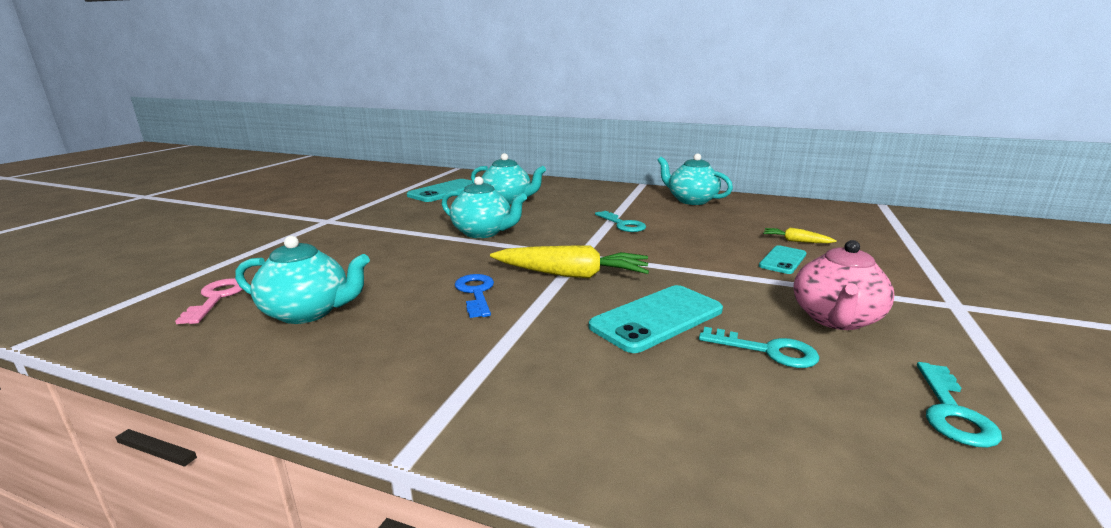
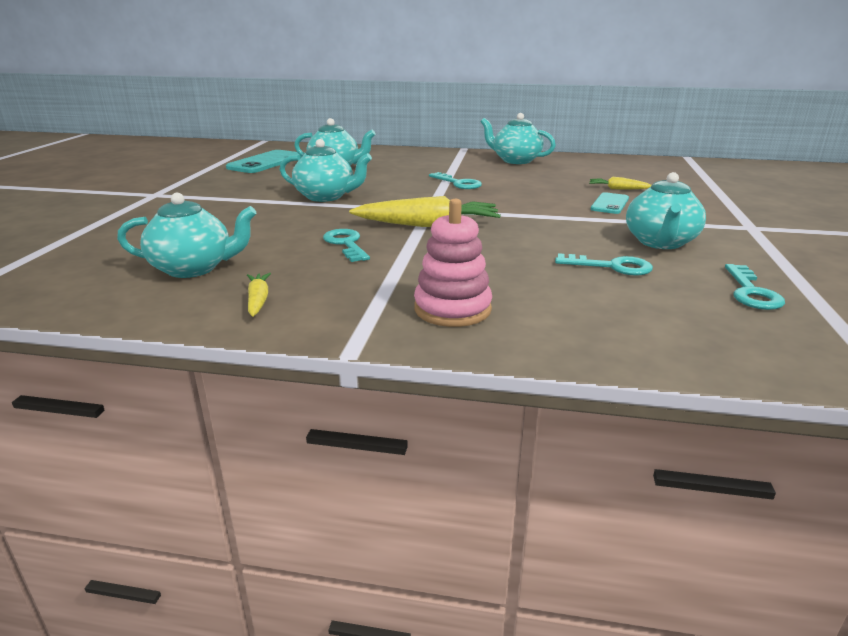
camera: 10 degrees left, 5 degrees up
(217, 298) = (90, 264): pink key -> none
(347, 362) = (258, 300): none -> yellow carrot
(476, 293) = (346, 244): blue key -> turquoise key
(554, 399) = (452, 309): none -> pink stacking toy
(657, 318) = (516, 251): turquoise phone -> none
(835, 319) = (660, 242): pink teapot -> turquoise teapot

